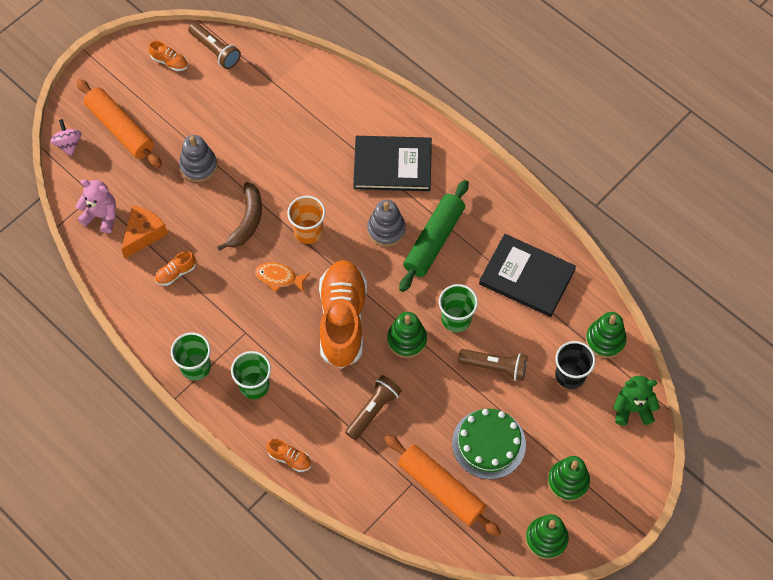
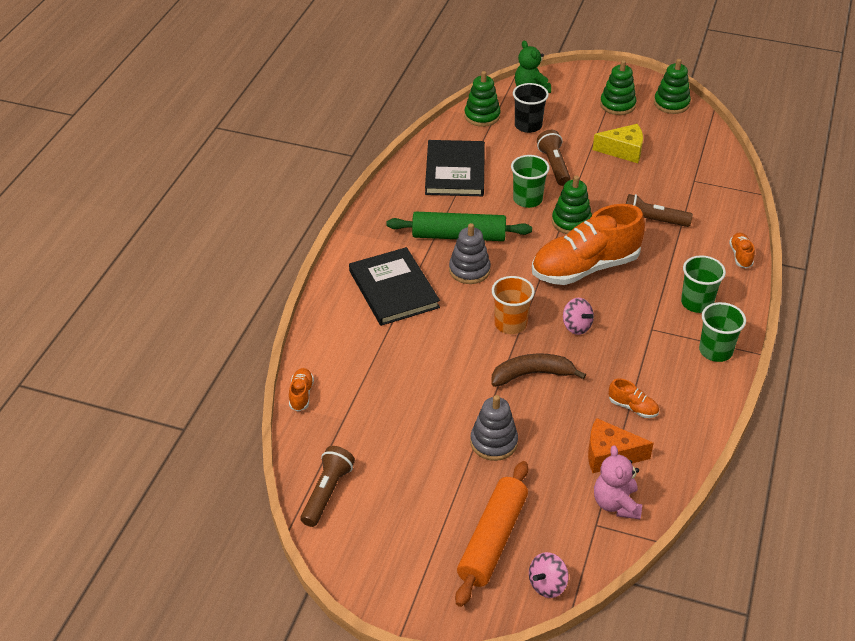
camera: 115 degrees left, 20 degrees down
(169, 62) = (368, 532): orange shoe -> orange shoe (301, 395)
(279, 278) = (576, 326): orange fish -> pink spinning top
(441, 488) = (683, 164): orange rolling pin -> none
(488, 443) = (623, 150): green cake -> yellow cheese

